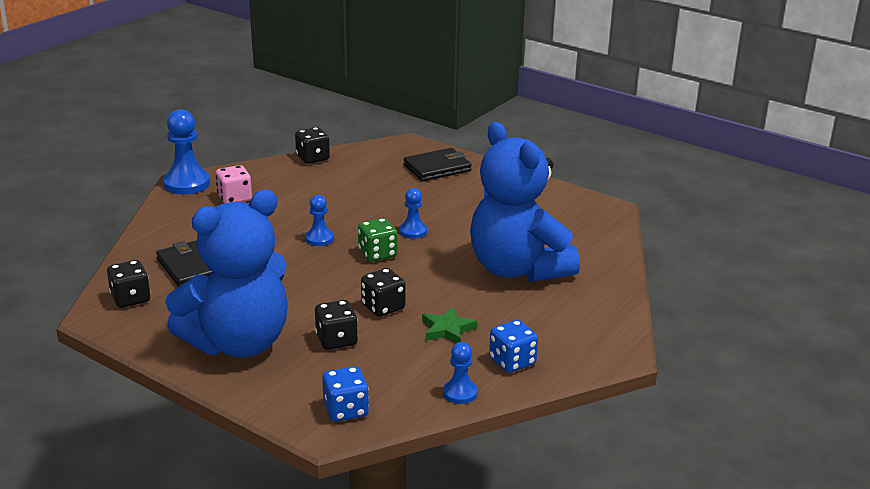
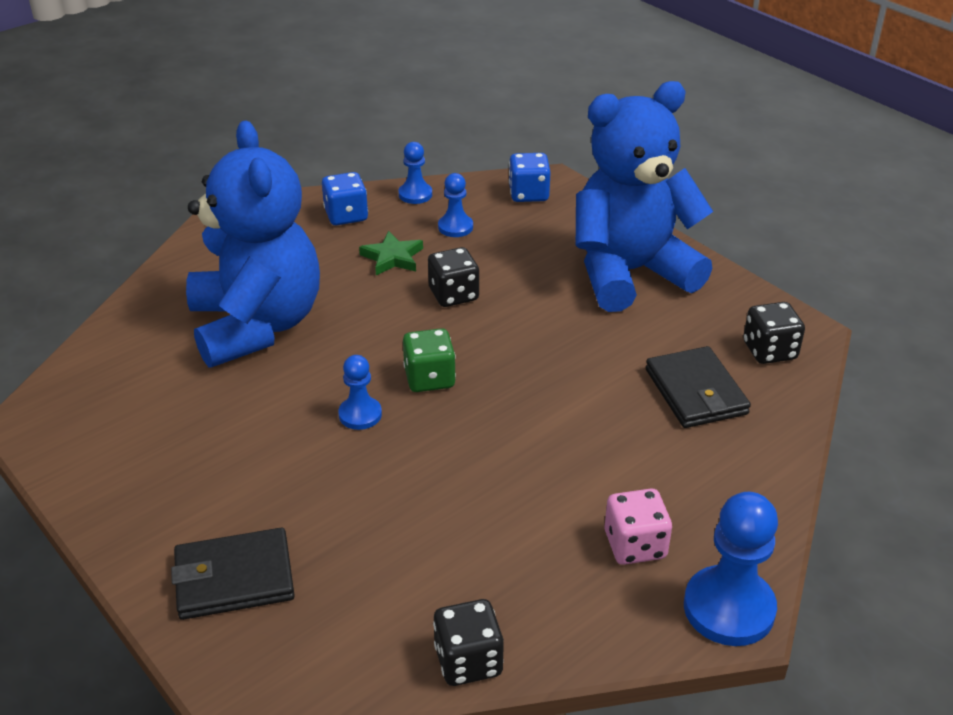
camera: 165 degrees left, 10 degrees up
(319, 239) = (505, 421): blue pawn -> blue pawn (455, 227)
(336, 340) = (520, 262): black dice -> none

